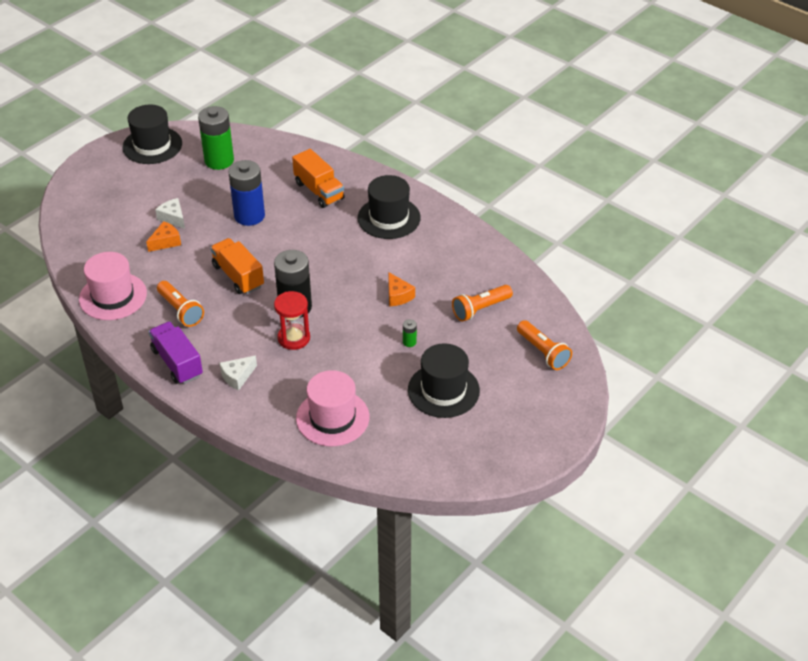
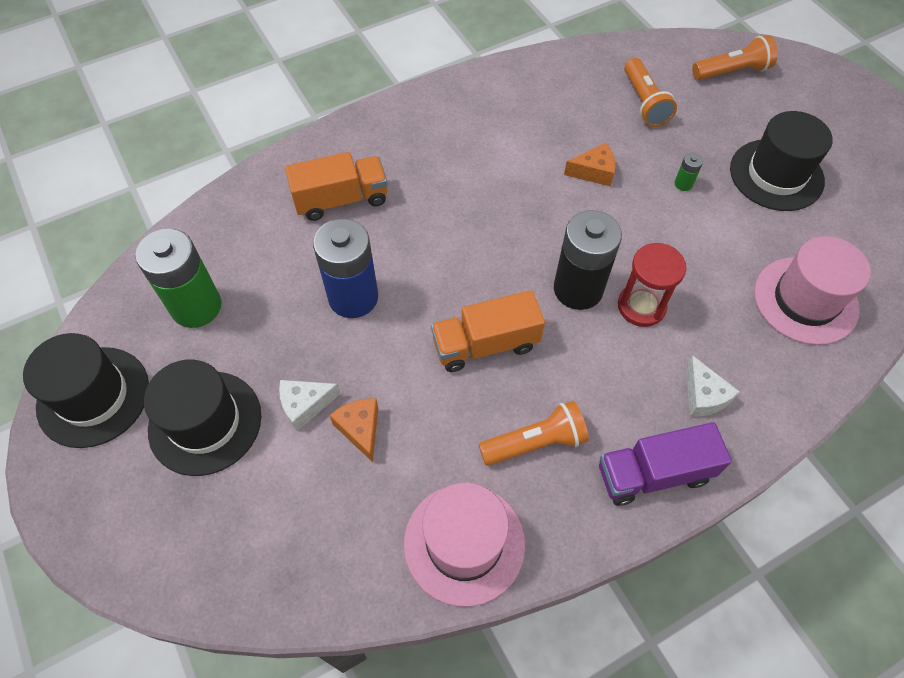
camera: 70 degrees left, 15 degrees up
(389, 218) = (437, 140): black hat -> black hat (205, 422)

